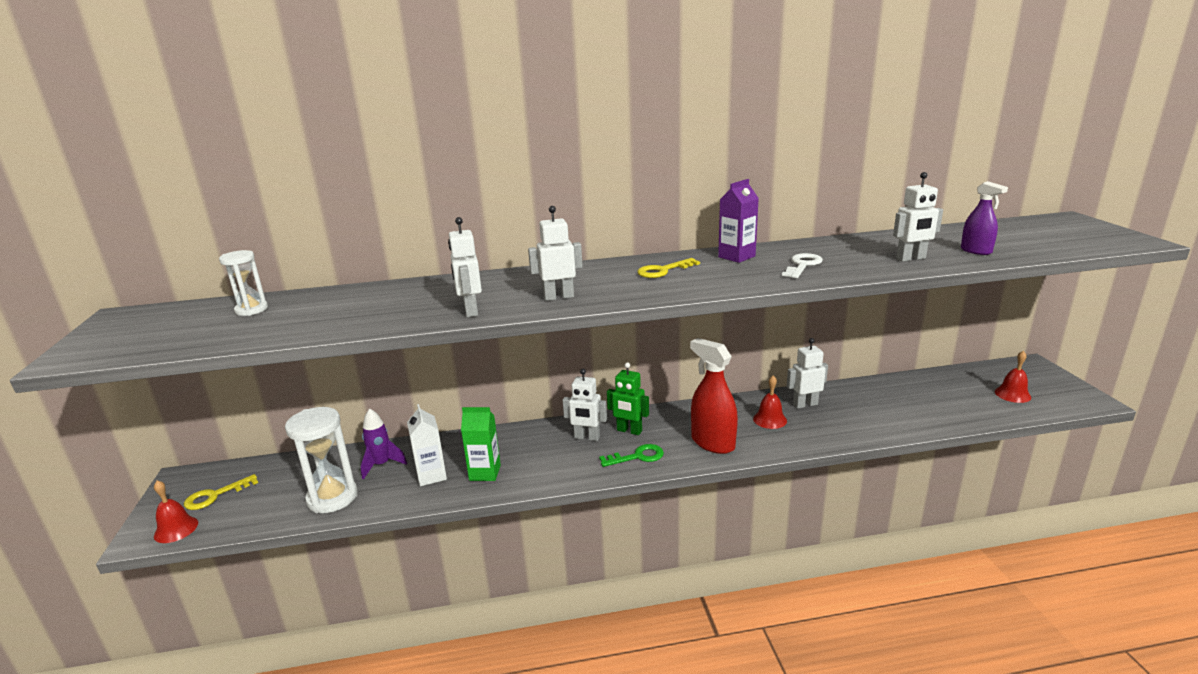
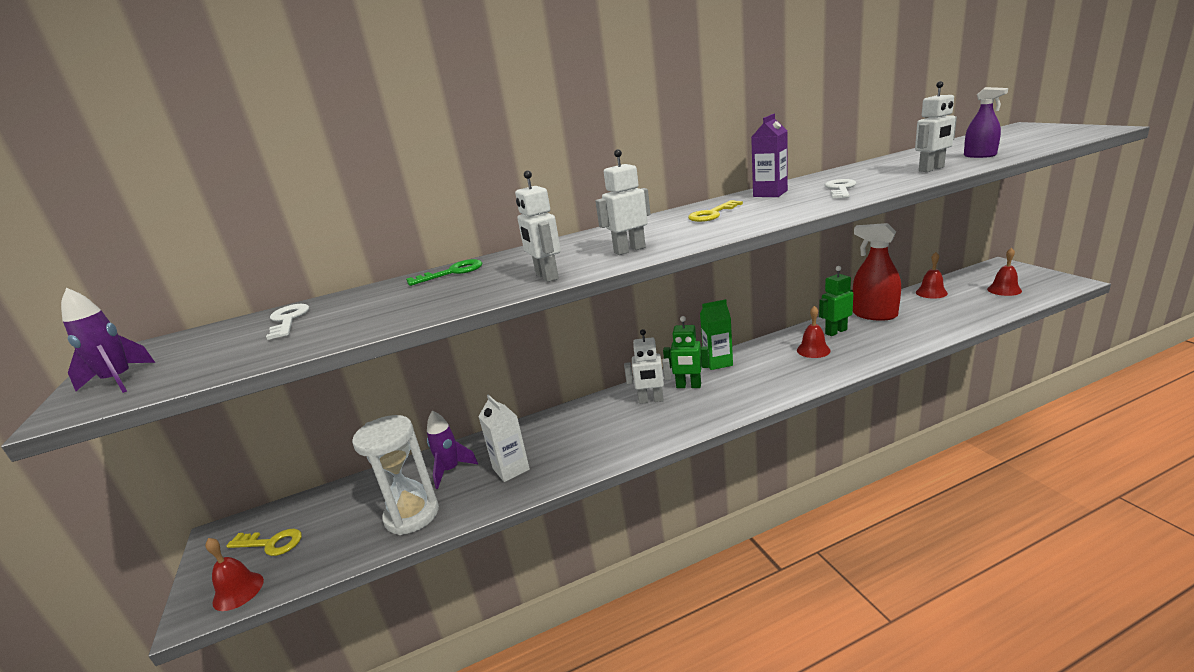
camera: 10 degrees left, 0 degrees up
(106, 341) = (119, 381): none -> purple rocket
(215, 496) = (271, 543): yellow key -> yellow key turned 120 degrees counterclockwise
(251, 310) = (288, 320): white hourglass -> white key
(485, 473) = (566, 454): green carton -> green carton (718, 362)
(637, 456) = (711, 407): green key -> green key (452, 272)
(712, 443) = (775, 380): red spray bottle -> red spray bottle (874, 315)
(805, 404) = (835, 331): white robot -> green robot
(933, 381) = (931, 292): none -> red bell

